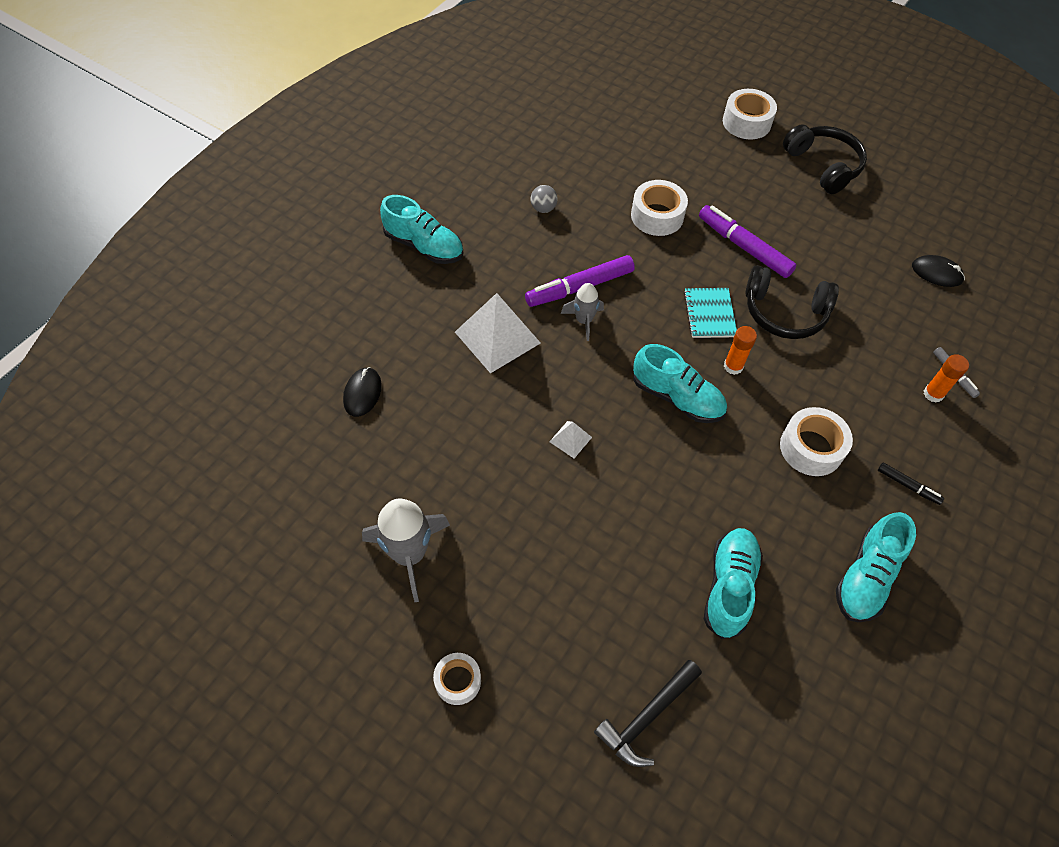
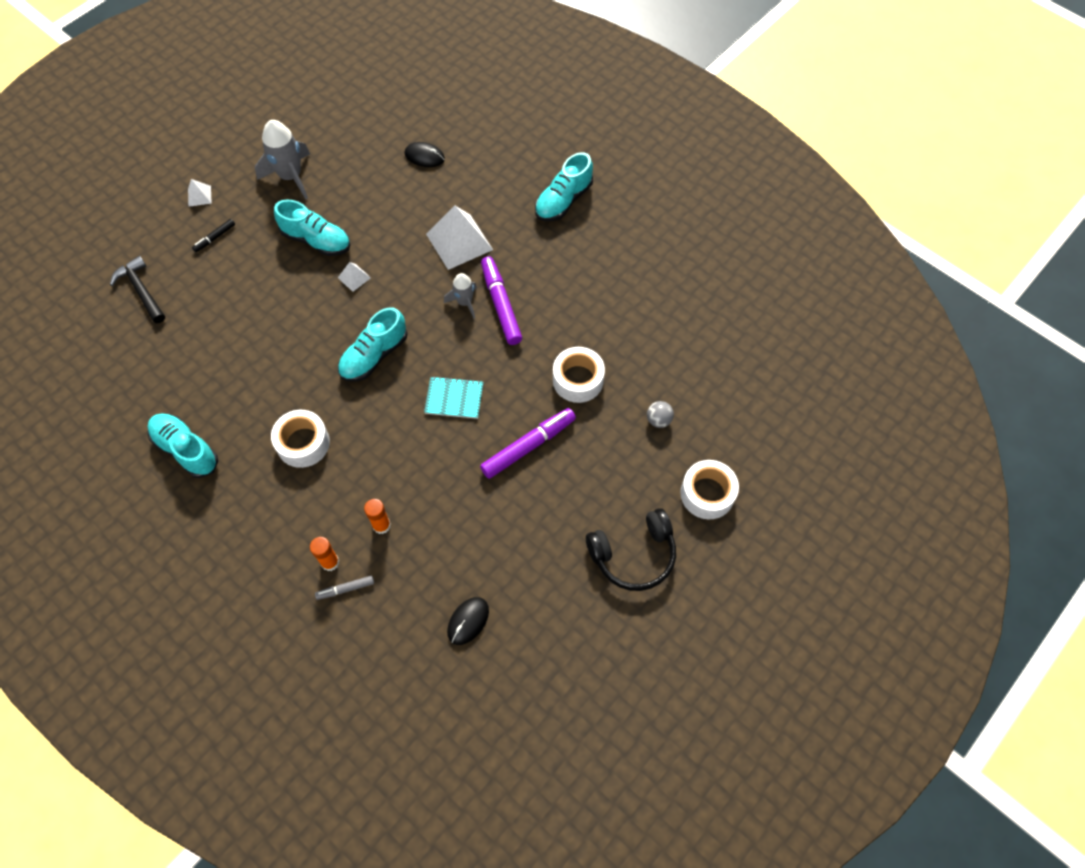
camera: 100 degrees right, 5 degrees up
(458, 681) = (199, 196): white tape -> white pyramid
(543, 208) = (597, 290): grey ball -> grey ball (658, 420)
(729, 587) = (209, 356): turquoise shoe -> turquoise shoe (316, 240)
(733, 366) = (395, 404): orange glue stick -> orange glue stick (381, 525)
(784, 313) = (444, 461): black headphones -> none
(908, 486) = (249, 507): black marker -> black marker (215, 238)

